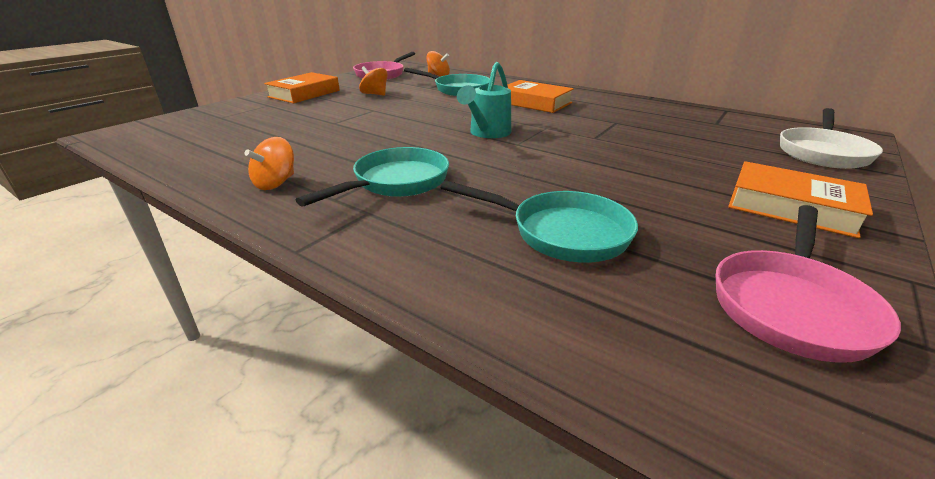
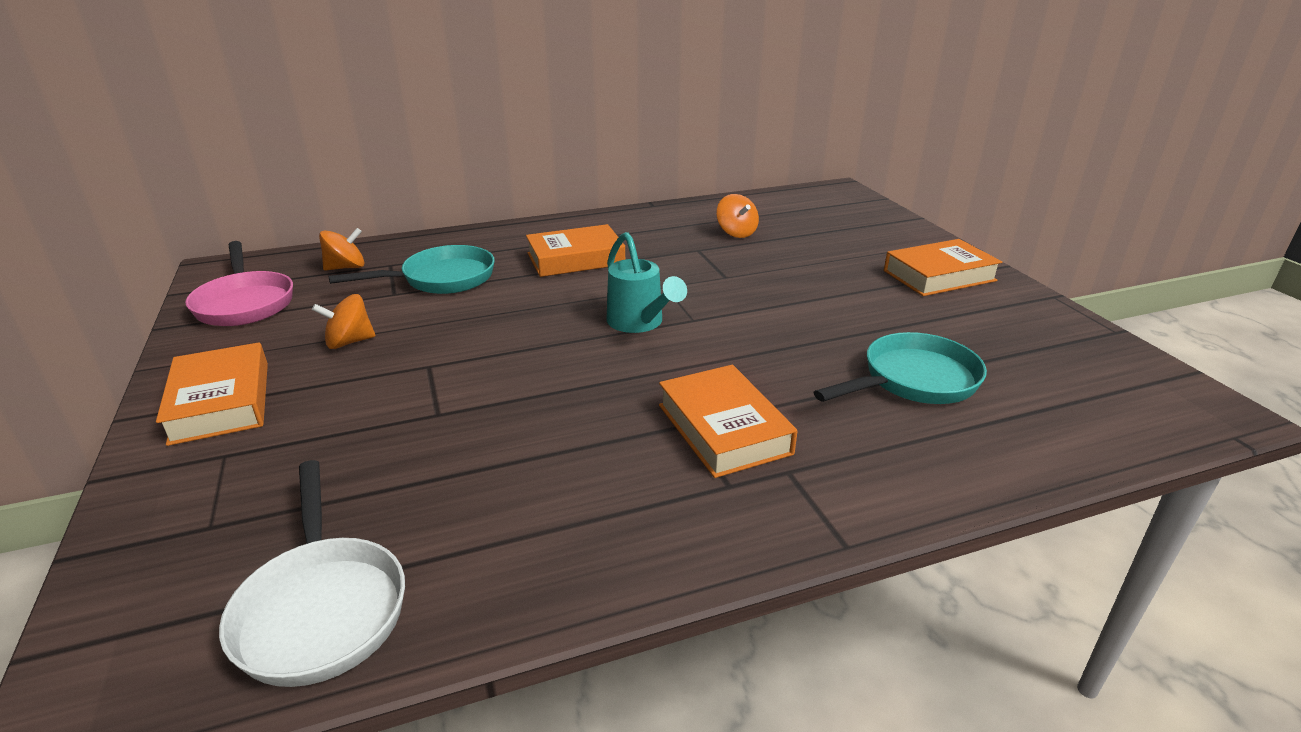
camera: 55 degrees left, 0 degrees up
(276, 183) = (631, 522): orange spinning top -> orange spinning top (736, 233)
(396, 182) = (723, 429): turquoise pan -> orange book
(791, 305) = (1062, 346): pink pan -> none
(822, 152) = (861, 216): white pan -> white pan (322, 608)

